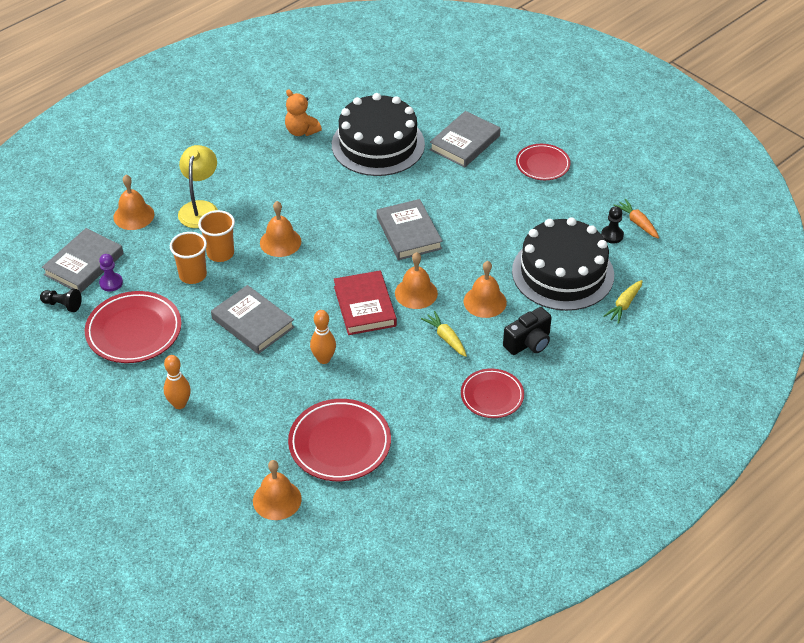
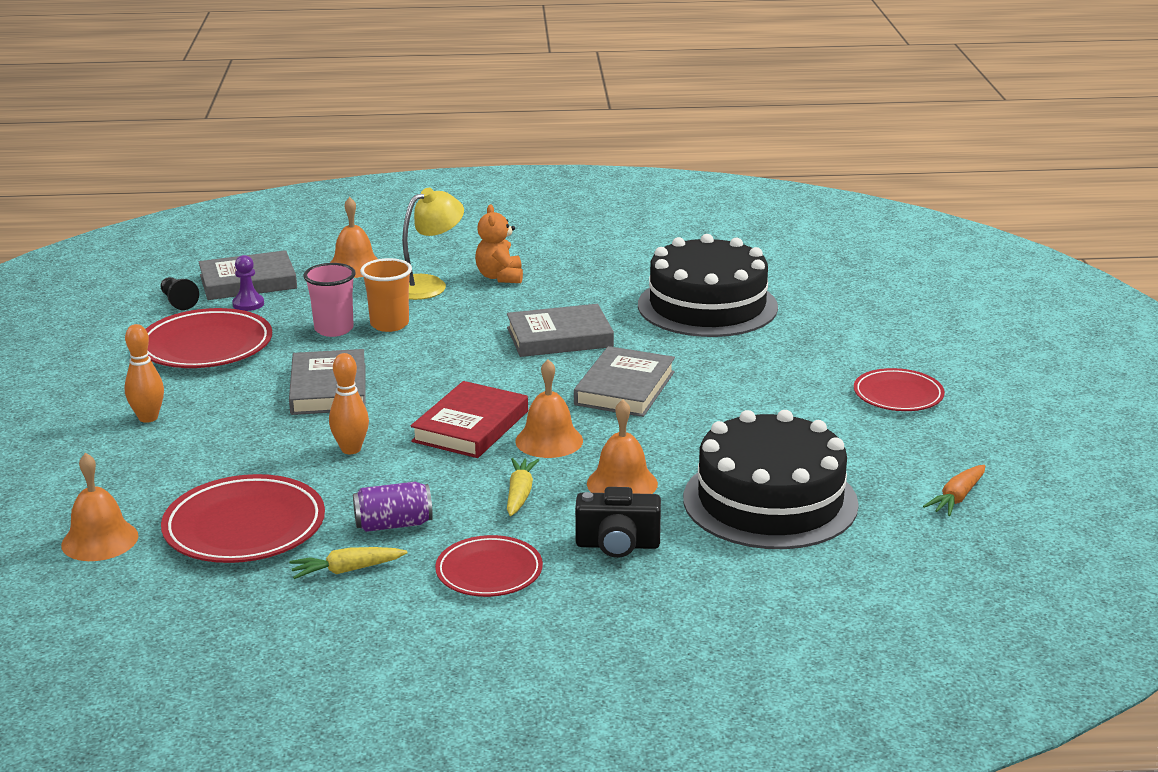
camera: 40 degrees right, 20 degrees down
(193, 275) = (334, 329): orange cup -> pink cup
(280, 242) = (466, 340): orange bell -> none
(301, 131) = (635, 267): orange teddy bear -> orange teddy bear (500, 277)
(411, 395) = (393, 524): none -> purple can
(464, 143) = (820, 341): grey book -> grey book (559, 337)
(612, 235) = (898, 495): black pawn -> none
(624, 305) = (811, 568): yellow carrot -> yellow carrot (347, 570)
(637, 223) = (957, 498): orange carrot -> orange carrot turned 150 degrees counterclockwise

